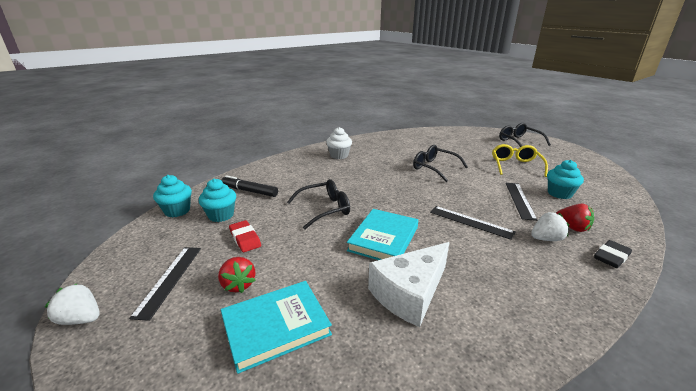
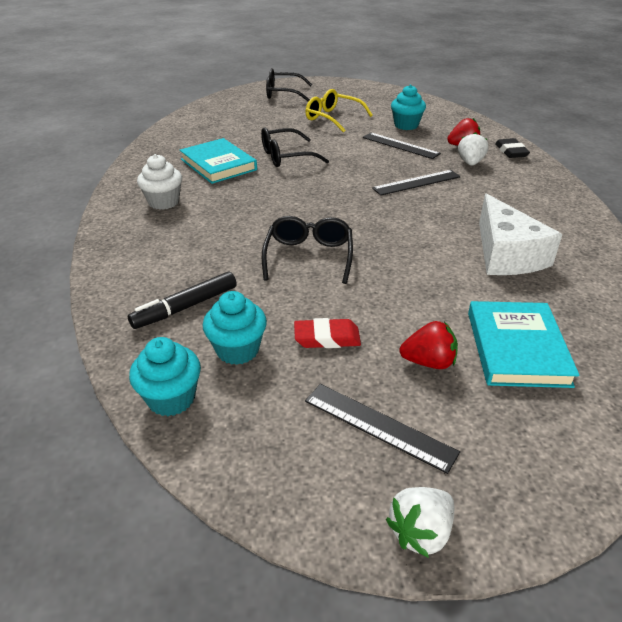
camera: 60 degrees left, 10 degrees up
(383, 239) = (408, 238): turquoise book -> turquoise book (218, 164)

